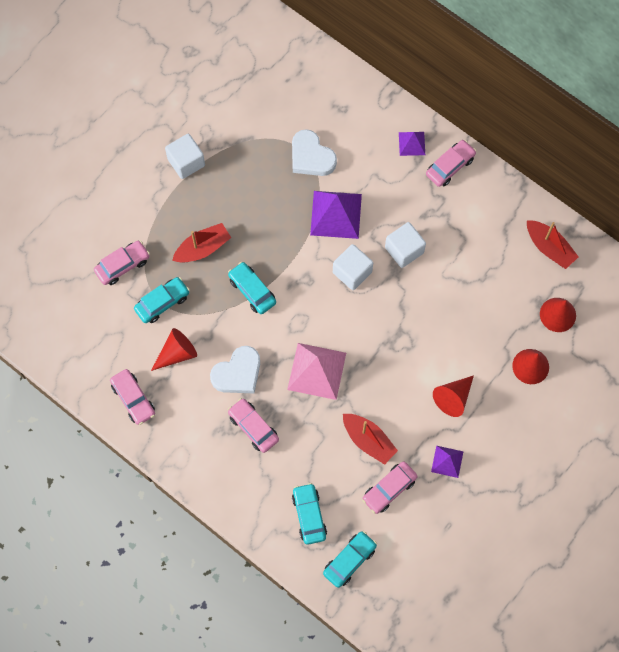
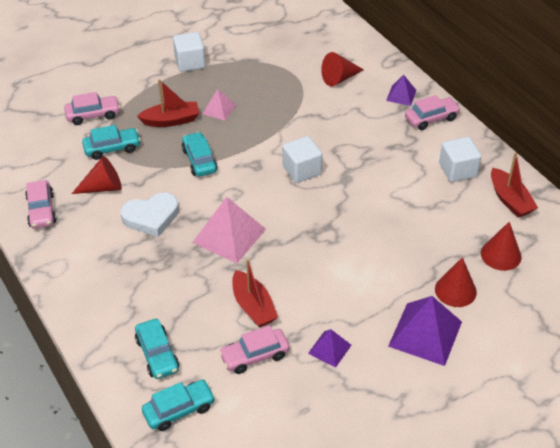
camera: 20 degrees right, 25 degrees down
(243, 218) = (219, 109): none -> pink pyramid
(253, 427) = (142, 263): pink car -> none
(309, 515) = (157, 354): turquoise car -> turquoise car turned 150 degrees clockwise
(311, 157) = (303, 83): white heart -> none
(336, 214) = (306, 126): purple pyramid -> purple pyramid (425, 333)
(404, 250) = (360, 166): white cube -> white cube (457, 170)
(453, 398) = (360, 295): red cone -> red cone (339, 78)

